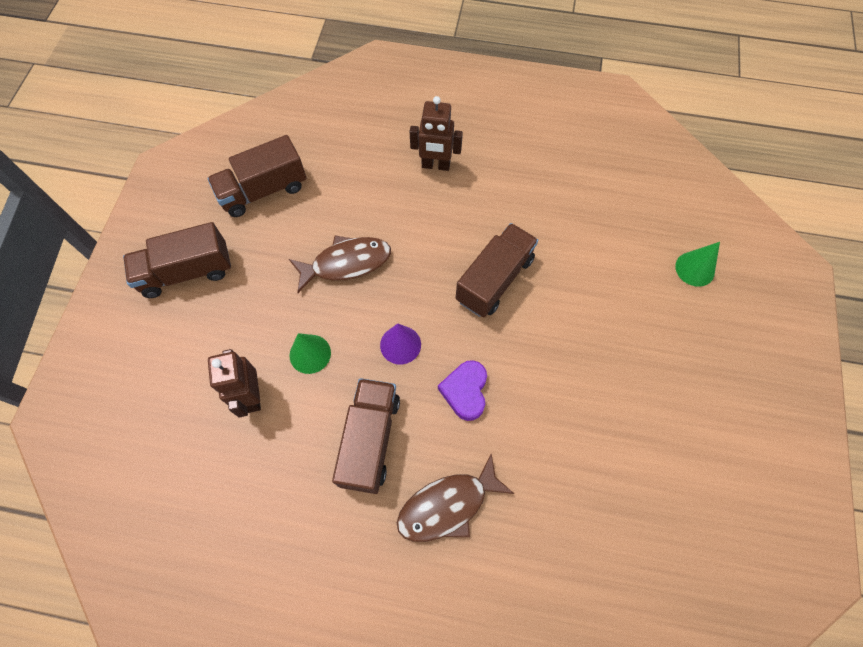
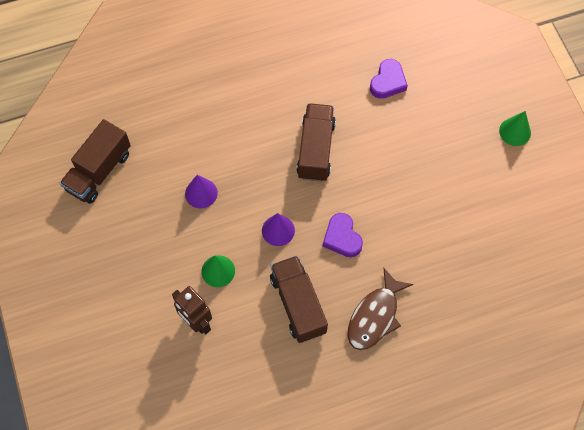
camera: 30 degrees left, 0 degrees up
(187, 272) = (84, 263): brown truck -> none
(346, 263) = (201, 193): brown fish -> purple cone
(435, 165) = (220, 85): brown robot -> none
(617, 248) = (388, 82): none -> purple heart
(695, 269) = (447, 71): green cone -> green cone (515, 131)

